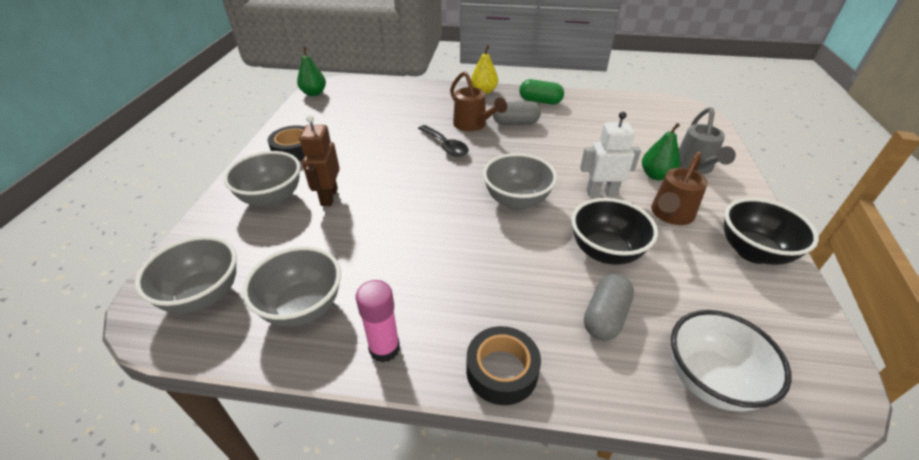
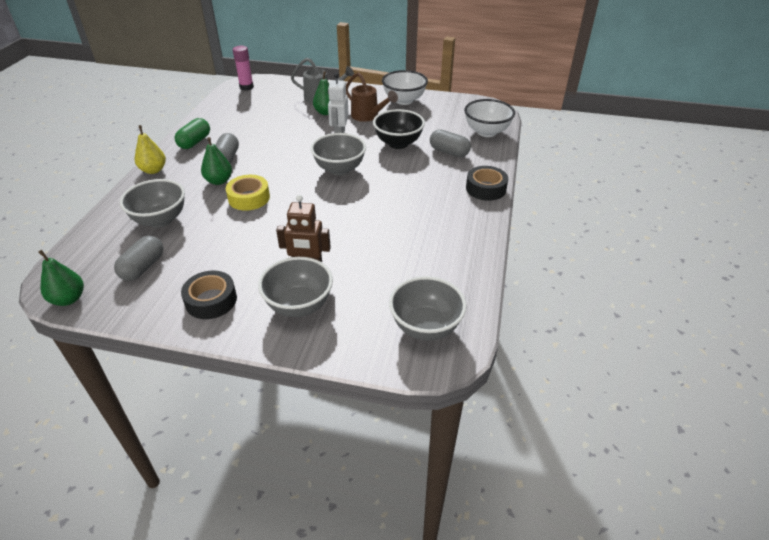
camera: 85 degrees left, 0 degrees up
(303, 307) = (439, 268): grey bowl -> grey bowl (160, 220)
(344, 113) = (143, 267): none -> grey capsule
(384, 348) = (473, 230): pink glue stick -> pink glue stick (246, 87)
(446, 146) = (249, 198): black spoon -> yellow tape
(473, 125) = (219, 181): brown watering can -> green pear
(753, 252) = (404, 100): black bowl -> white bowl

